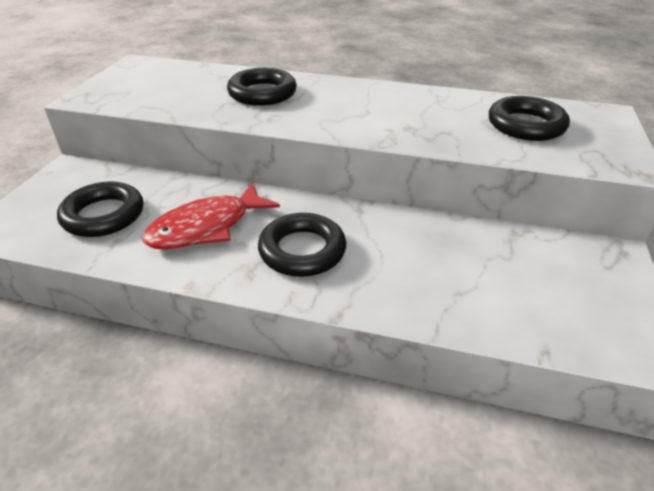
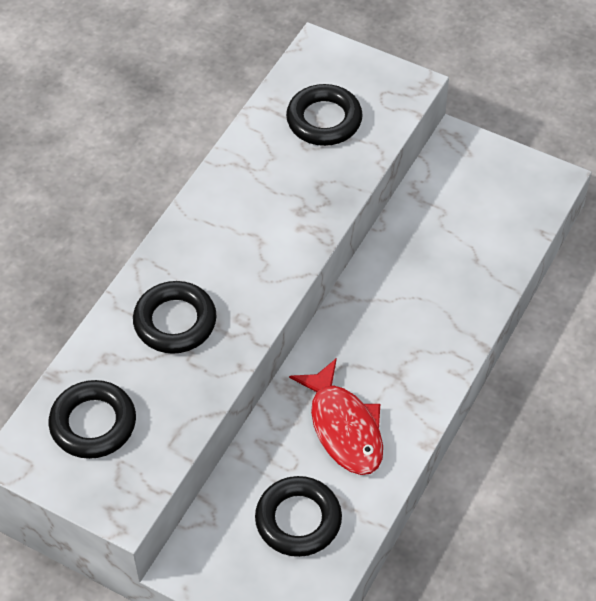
camera: 75 degrees left, 15 degrees up
(302, 250) = (399, 354): black ring -> black ring (93, 423)

